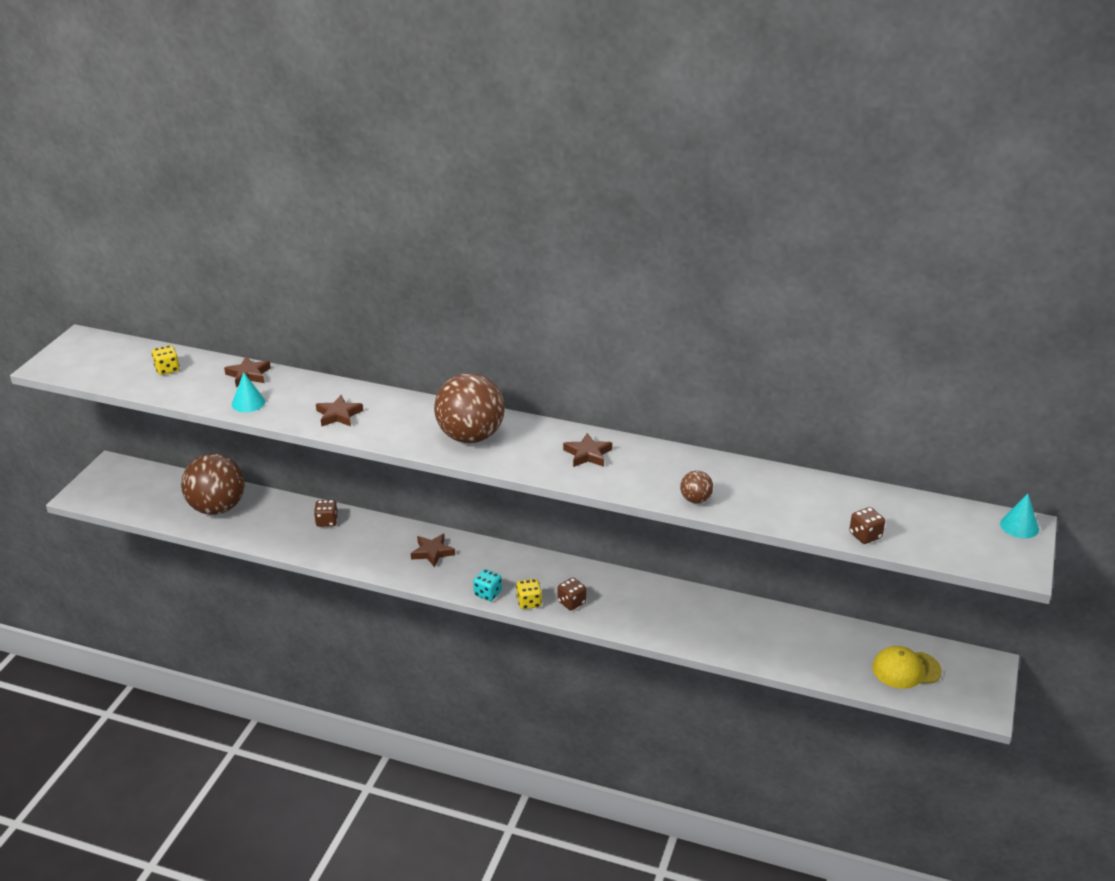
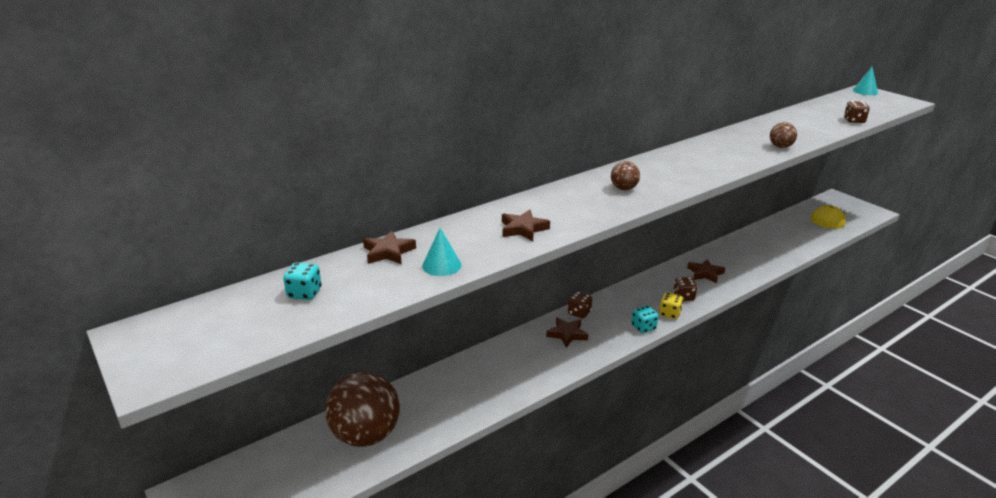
camera: 55 degrees left, 5 degrees down
(167, 369) = (304, 293): yellow dice -> turquoise dice
(327, 521) = (466, 373): brown dice -> brown dice (579, 313)
(470, 436) = (624, 188): brown ball -> brown ball, size x0.44
(587, 454) = (692, 160): brown star -> brown star (705, 273)

